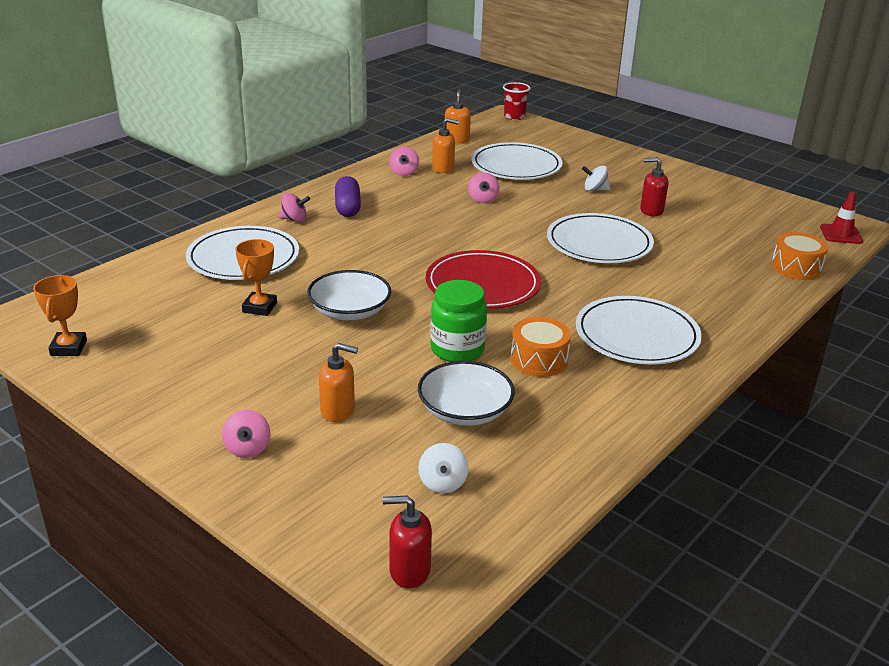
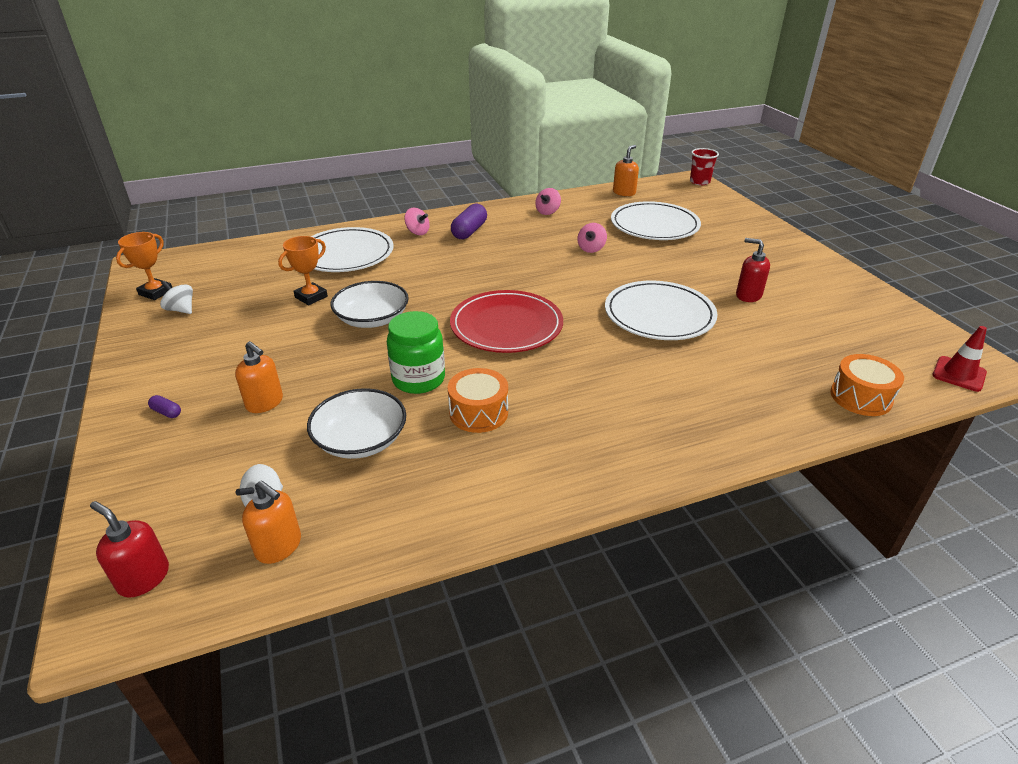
camera: 30 degrees right, 5 degrees up
(248, 448) = (166, 412): pink spinning top -> purple capsule
(443, 168) = (585, 215): orange soap dispenser -> orange soap dispenser (279, 546)
(595, 190) = (709, 262): white spinning top -> white spinning top (181, 310)
(637, 335) = (600, 418): white plate -> none

